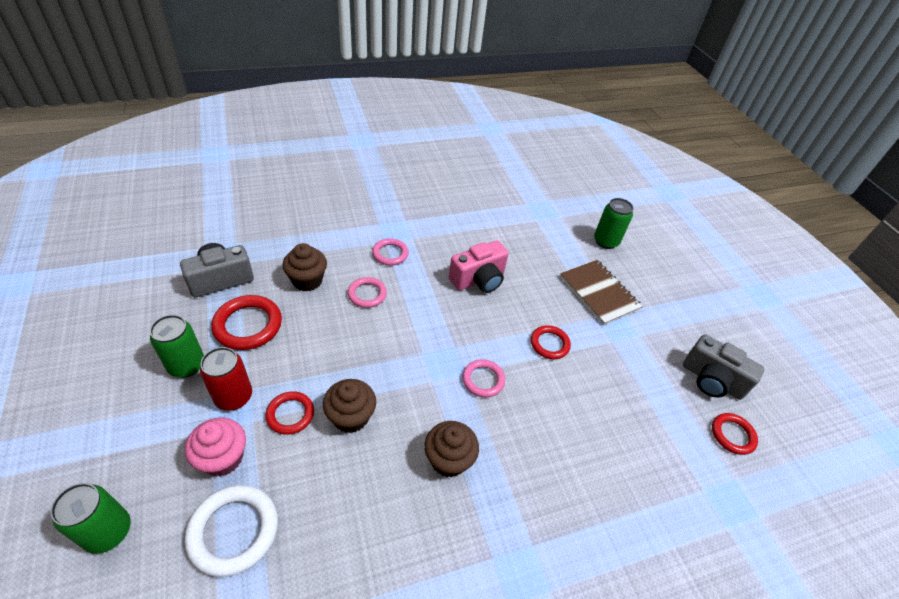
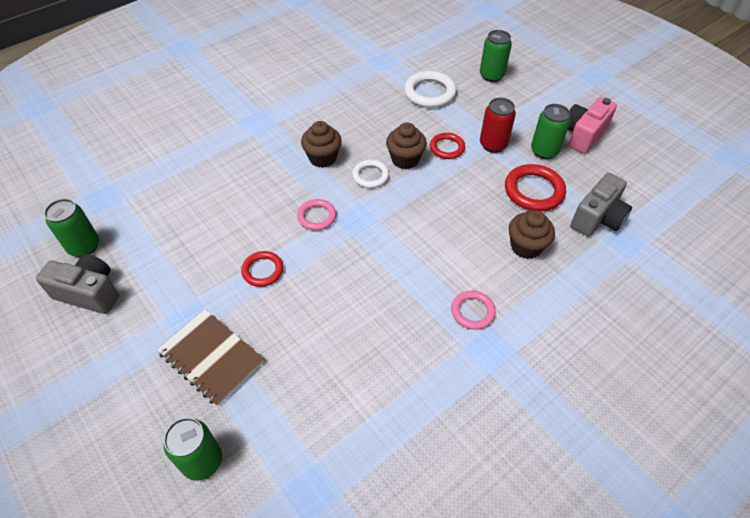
camera: 165 degrees right, 5 degrees up
(223, 458) = (466, 116): pink cupcake -> none
(367, 294) = (461, 254): pink ring -> none
(403, 409) = (370, 176): none -> white ring
(478, 280) = (359, 317): pink camera -> pink camera (583, 135)
(732, 435) = (84, 246): red ring -> green can

